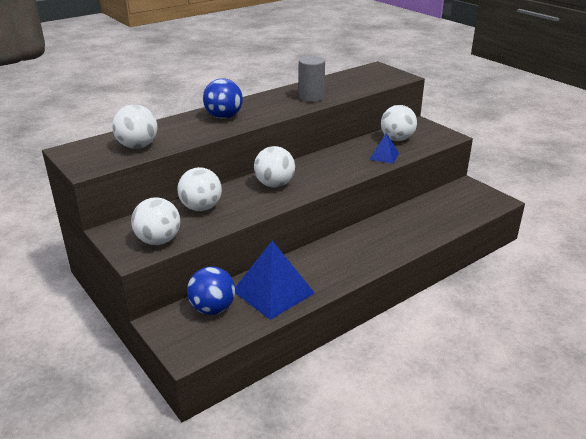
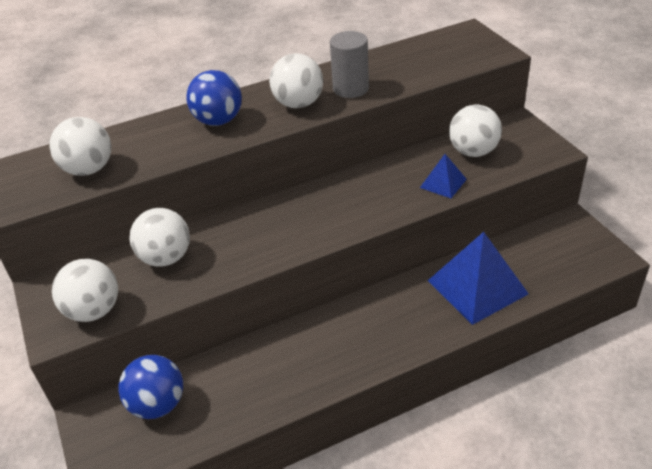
camera: 15 degrees right, 10 degrees up
(273, 292) = (242, 386): blue pyramid -> blue pyramid (477, 287)
(274, 185) = (274, 224): white ball -> white ball (298, 104)

